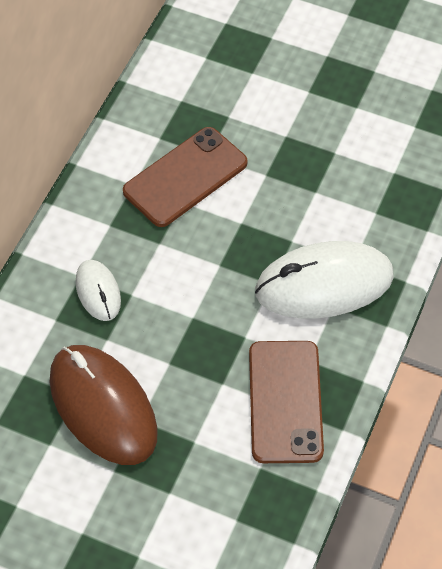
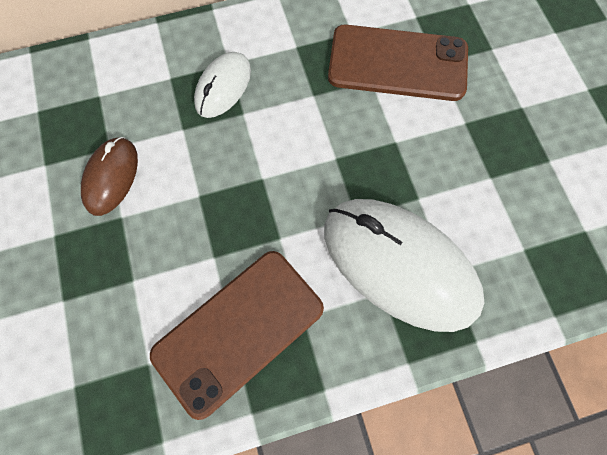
camera: 50 degrees right, 15 degrees up
(103, 407) = (111, 177): brown mouse -> brown mouse, size x0.51

